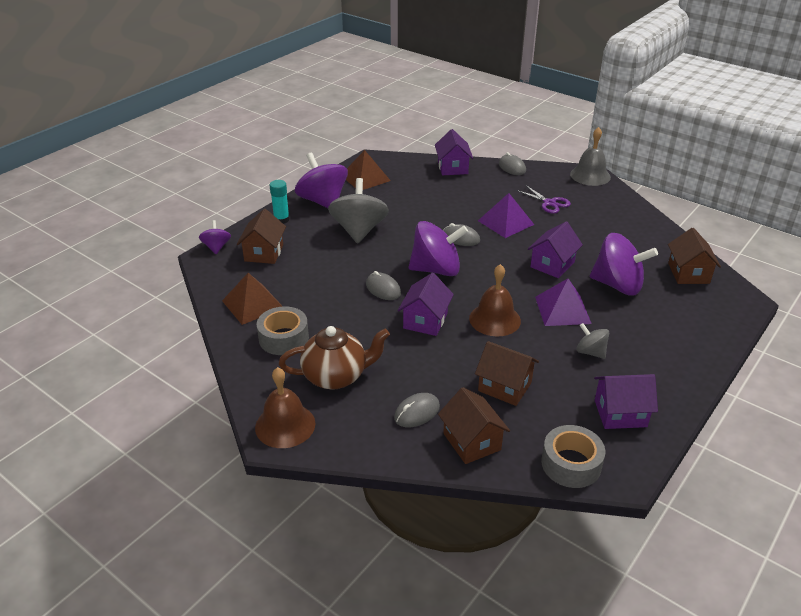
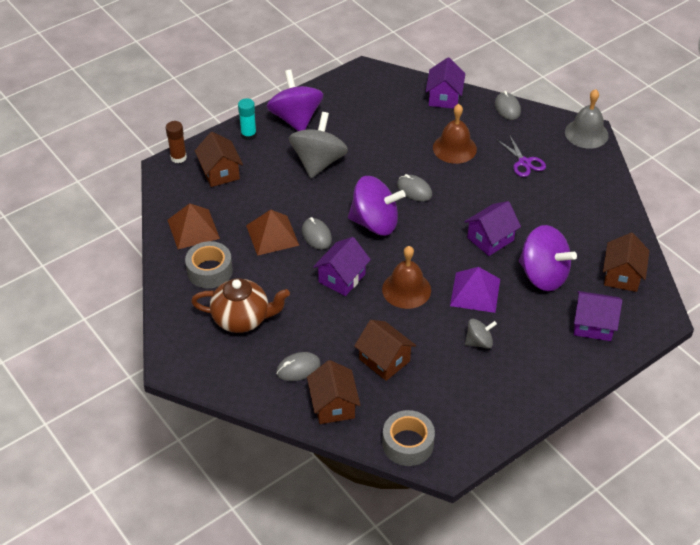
camera: 15 degrees right, 10 degrees up
(216, 247) = (178, 157): purple spinning top -> brown glue stick
(264, 253) = (220, 172): brown house -> brown house turned 45 degrees counterclockwise
(285, 425) = (185, 356): brown bell -> brown bell (454, 148)
(365, 178) = (348, 96): brown pyramid -> brown pyramid (272, 235)
(505, 222) = (468, 179): purple pyramid -> none
(590, 352) = (479, 342): grey spinning top -> grey spinning top turned 105 degrees clockwise
(620, 413) = (474, 408): purple house -> purple house (593, 325)

